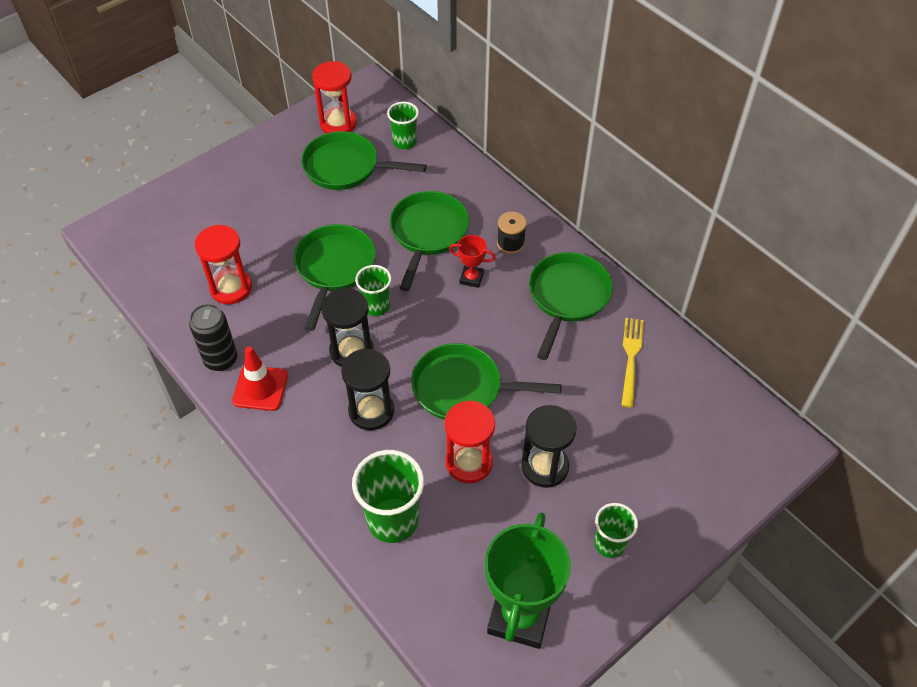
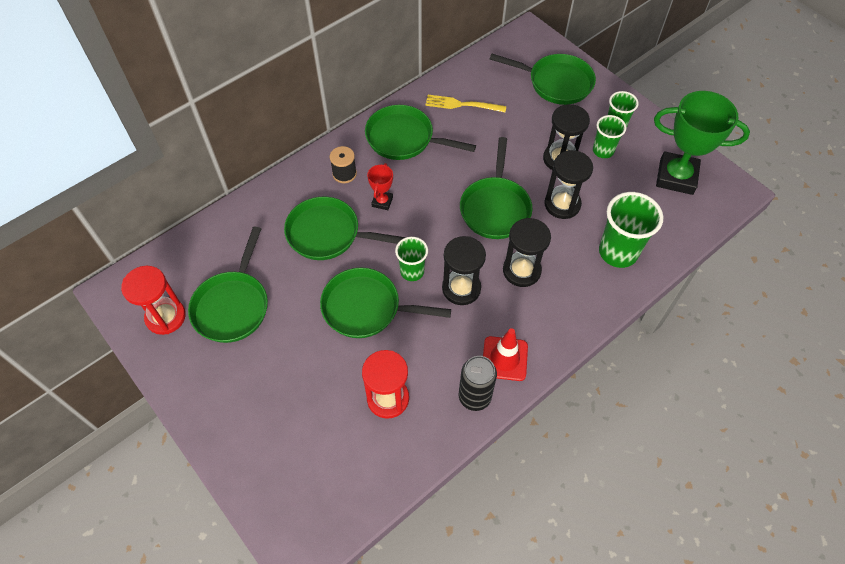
camera: 90 degrees left, 5 degrees up
(404, 142) = (205, 255): green cup -> green cup (603, 151)
(469, 462) = (562, 204): red hourglass -> black hourglass
(688, 473) = (556, 83): none -> green pan

